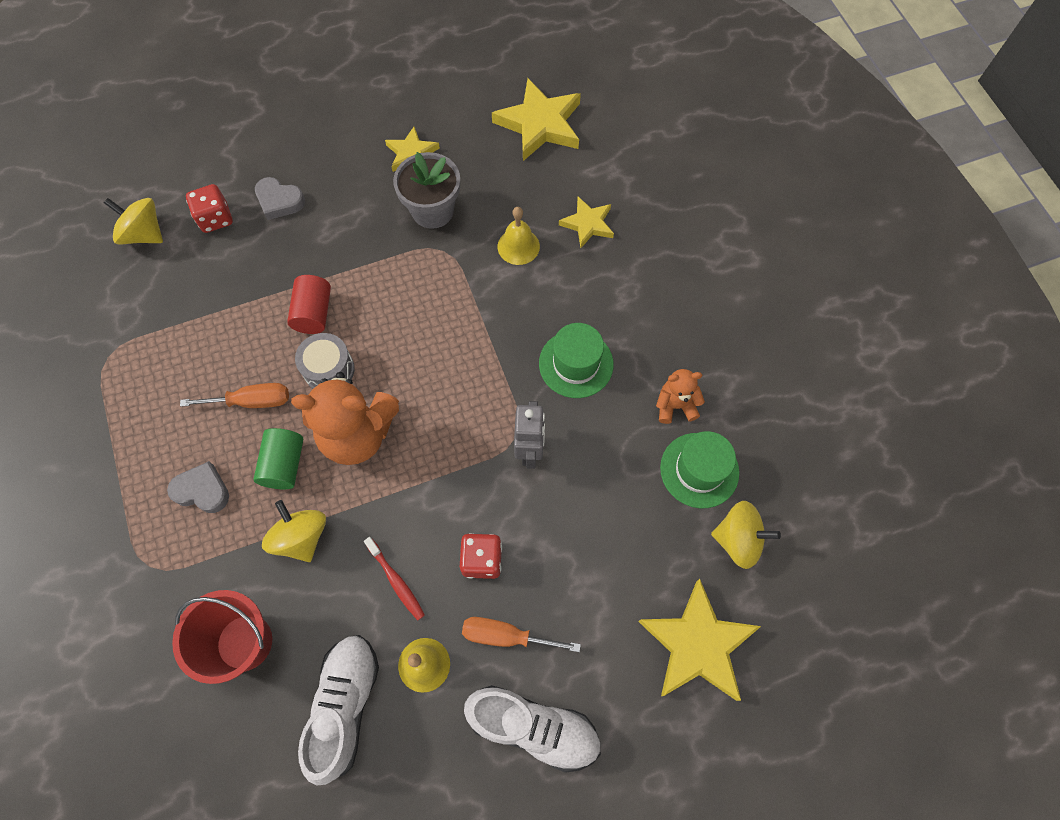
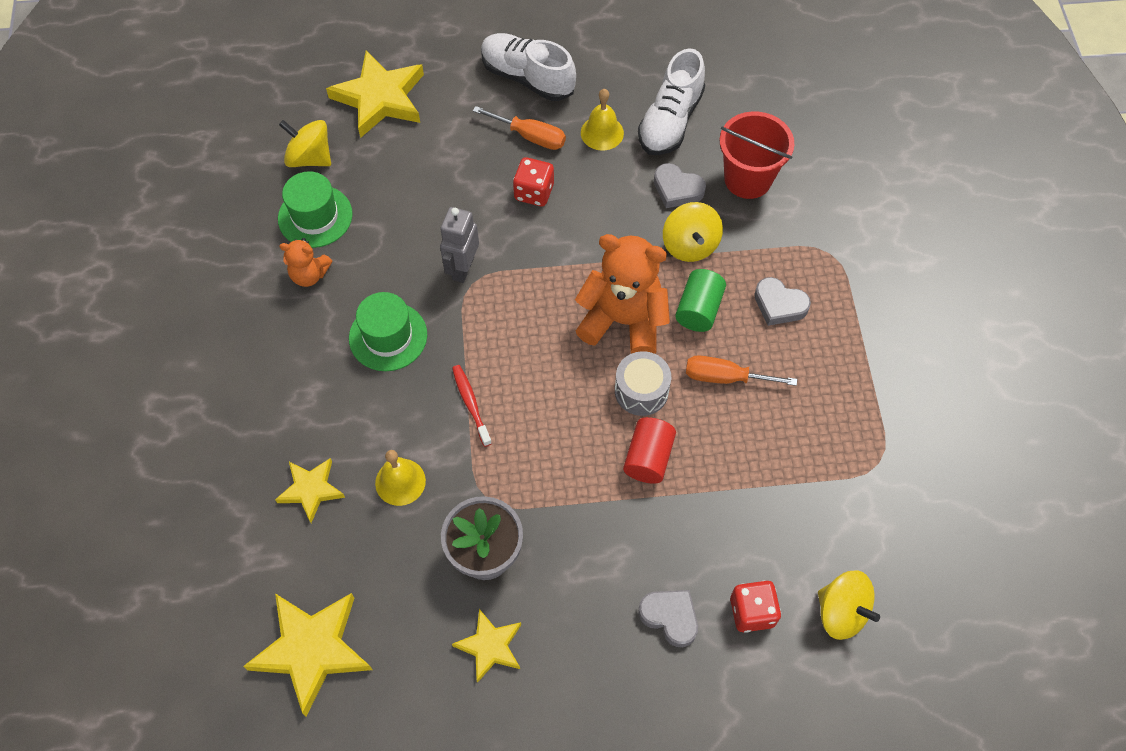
camera: 165 degrees left, 5 degrees down
(324, 606) = (677, 189): none -> grey heart
(396, 581) = (612, 193): red toothbrush -> red toothbrush (471, 404)

